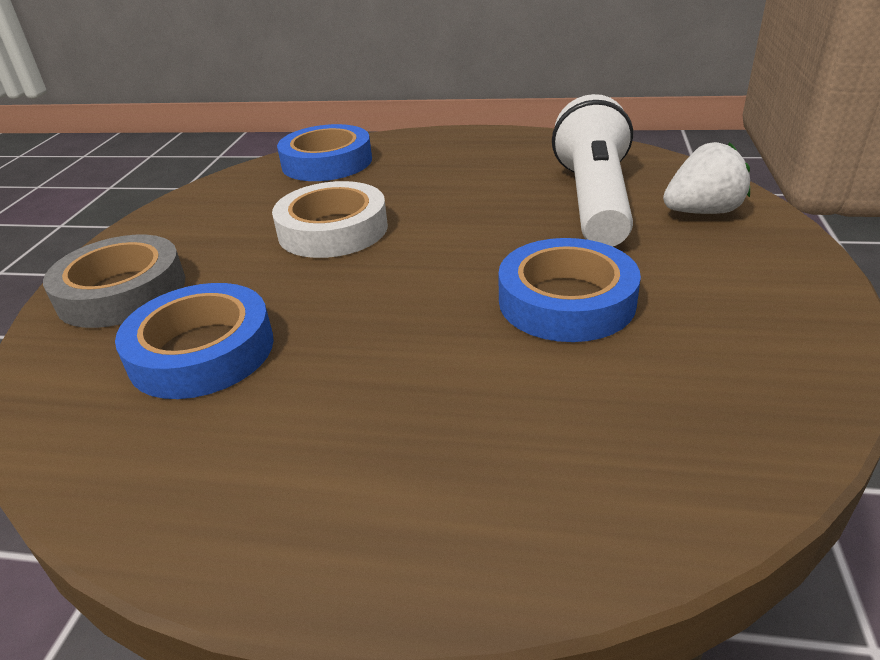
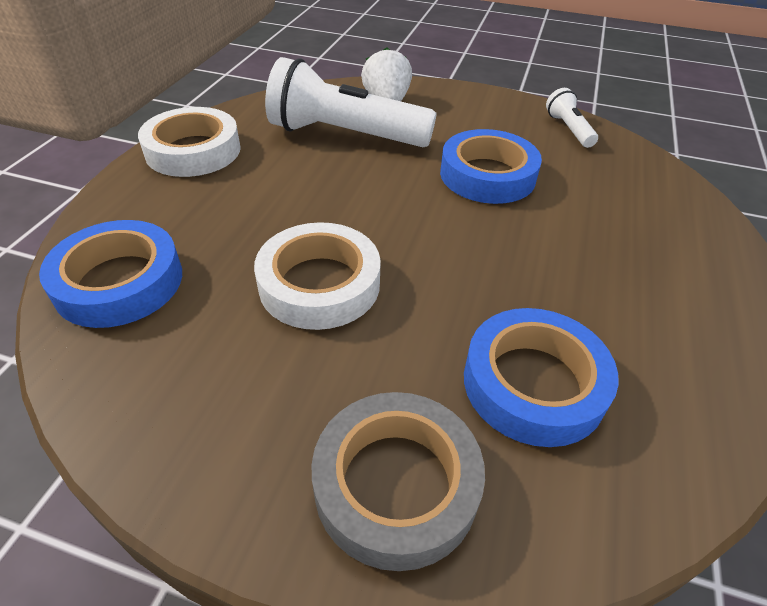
camera: 85 degrees left, 10 degrees up
(509, 144) = (193, 150): none -> white tape
(777, 373) = (568, 129): none -> white flashlight

